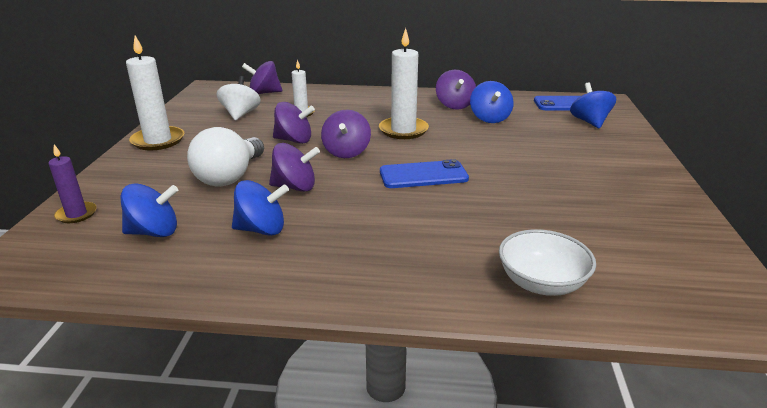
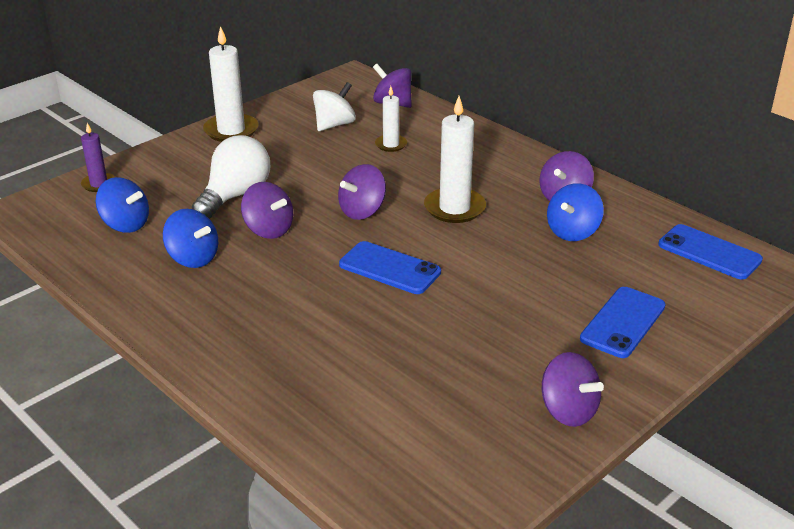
camera: 40 degrees right, 5 degrees up
(230, 177) = (235, 196): white light bulb -> white light bulb turned 150 degrees clockwise
(294, 140) = (337, 177): purple spinning top -> purple spinning top (568, 411)
(541, 283) = (317, 413): white bowl -> none
(589, 122) = (685, 288): blue spinning top -> none
(596, 148) = (623, 322): none -> blue phone

